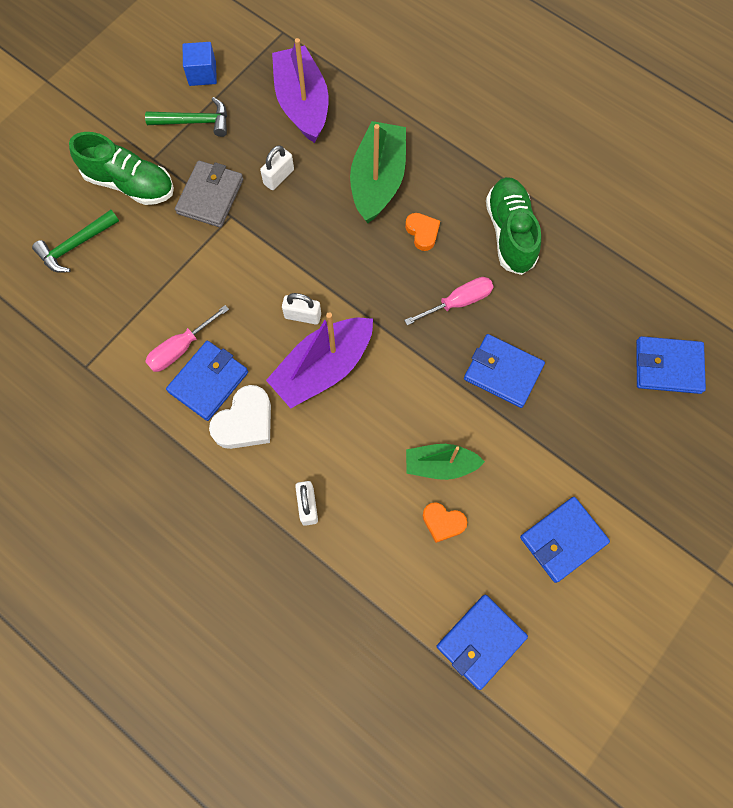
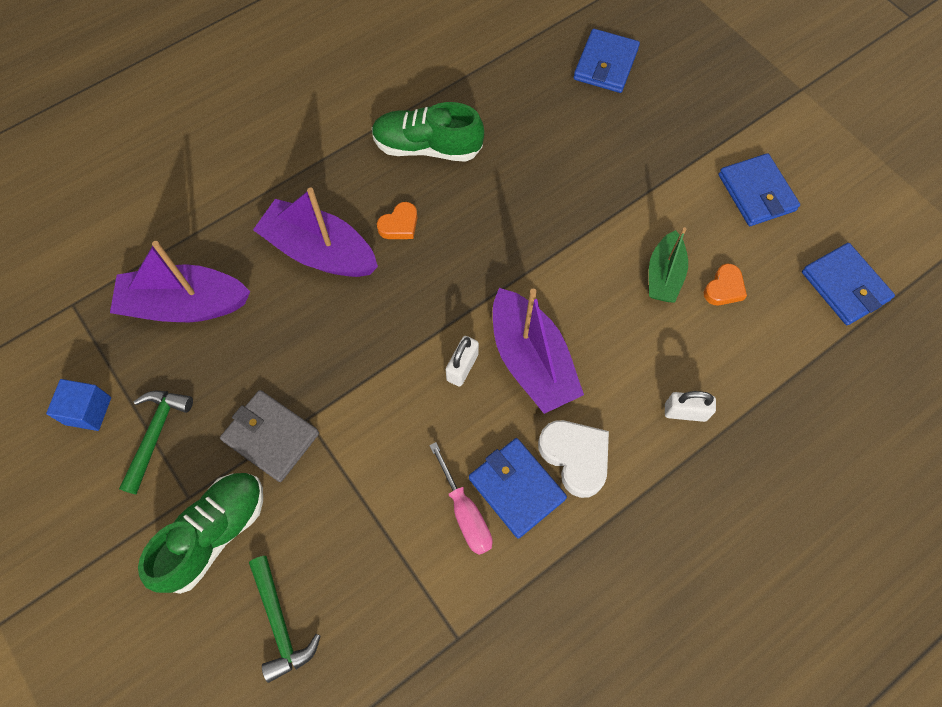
camera: 75 degrees left, 5 degrees down
(279, 177) = (275, 353): white padlock -> none
(378, 181) = (320, 251): green boat -> purple boat
(422, 232) = (399, 225): orange heart -> orange heart turned 150 degrees clockwise
(458, 302) = (491, 213): pink screwdriver -> none
(503, 372) = (578, 195): blue wallet -> none

